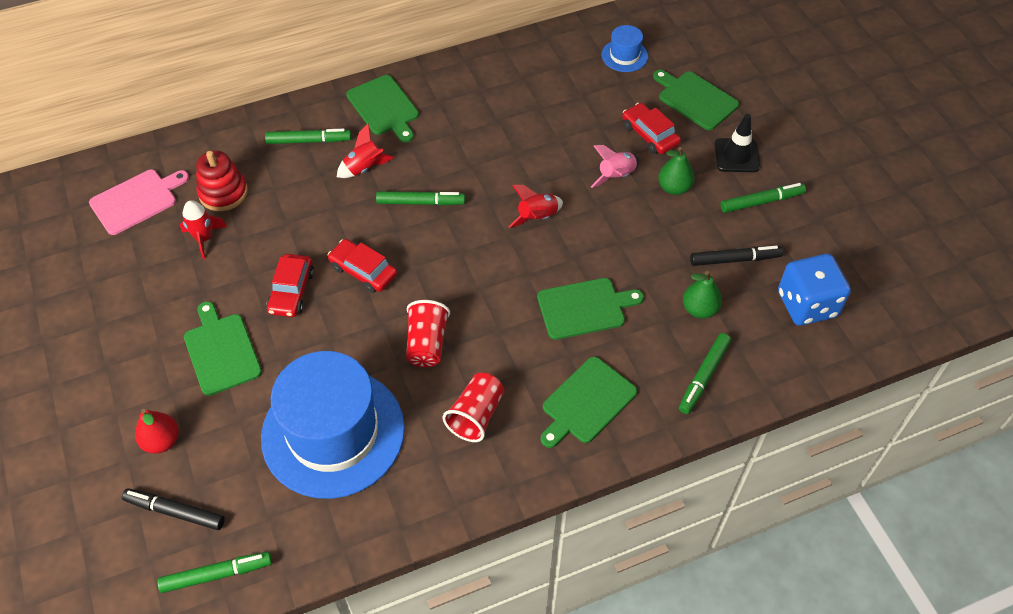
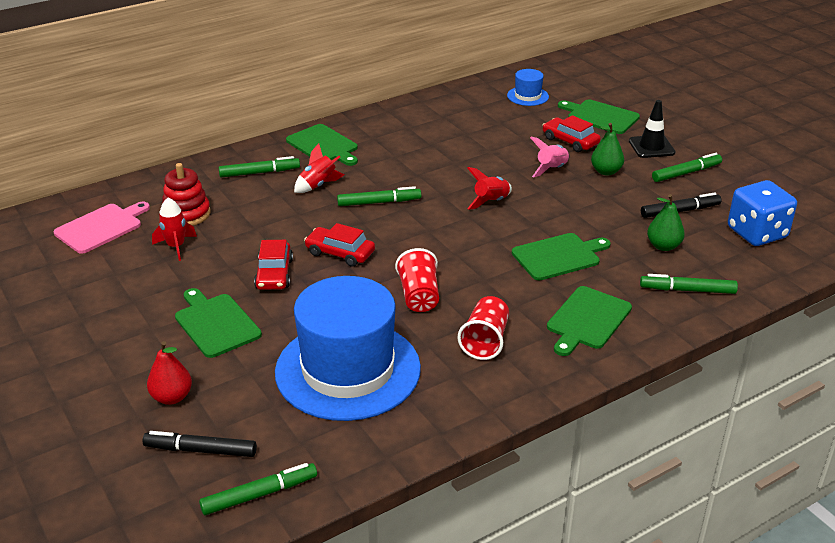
camera: 10 degrees left, 20 degrees down
(703, 376) = (687, 290): green marker -> green marker turned 75 degrees clockwise

